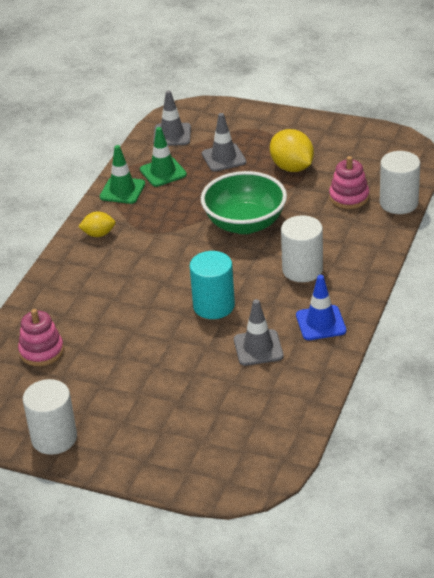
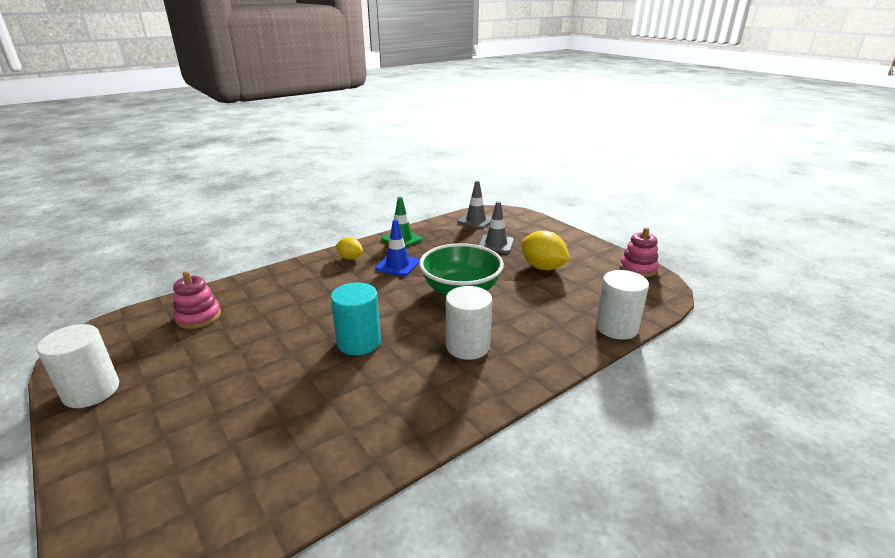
camera: 30 degrees right, 10 degrees down
(163, 172) = (442, 238): green traffic cone -> none
(258, 348) = (346, 399): grey traffic cone -> none
(292, 167) = (542, 267): yellow lemon -> yellow lemon turned 45 degrees counterclockwise
(320, 323) = (430, 404): blue traffic cone -> blue traffic cone (397, 265)
(349, 197) = (571, 305): pink stacking toy -> pink stacking toy (638, 268)

